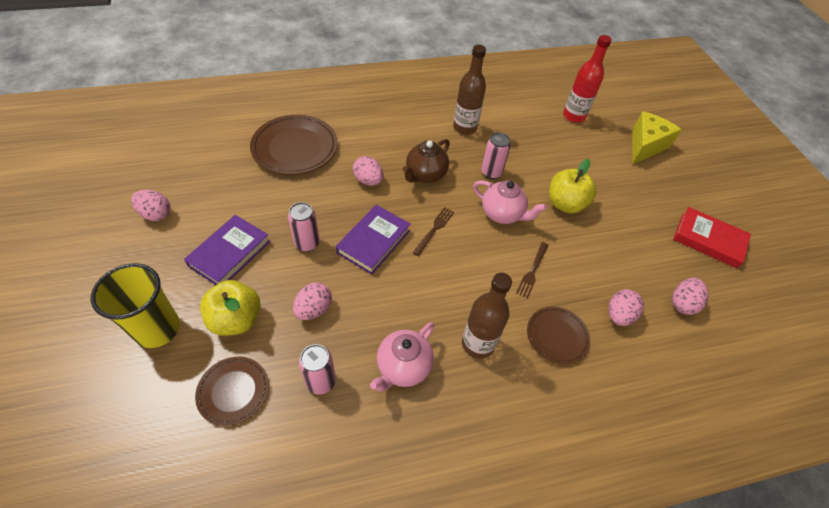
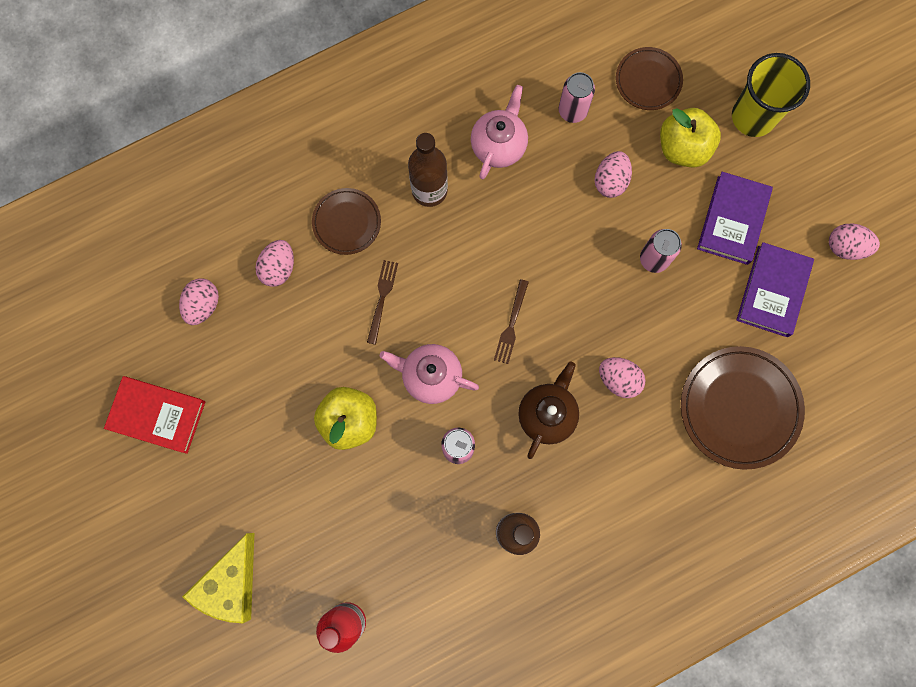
camera: 170 degrees right, 25 degrees up
(374, 241) = (578, 284): purple book -> purple book (772, 291)

